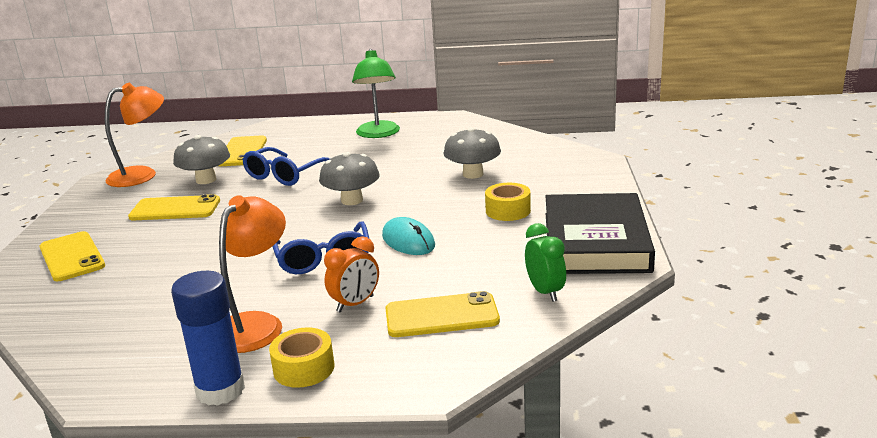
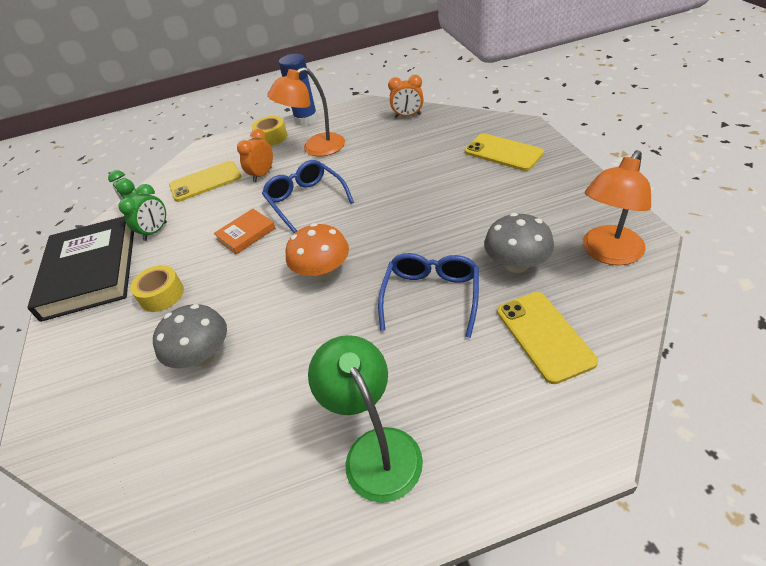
camera: 165 degrees right, 20 degrees up
(79, 341) = (408, 116): none -> orange clock
(175, 209) = (490, 215): yellow phone -> none
(255, 324) = (315, 148): orange lamp -> orange lamp turned 60 degrees clockwise
(352, 200) = (322, 272): grey mushroom -> orange mushroom
(408, 241) = (246, 234): turquoise mouse -> orange book
(519, 266) = (155, 231): none -> green clock

